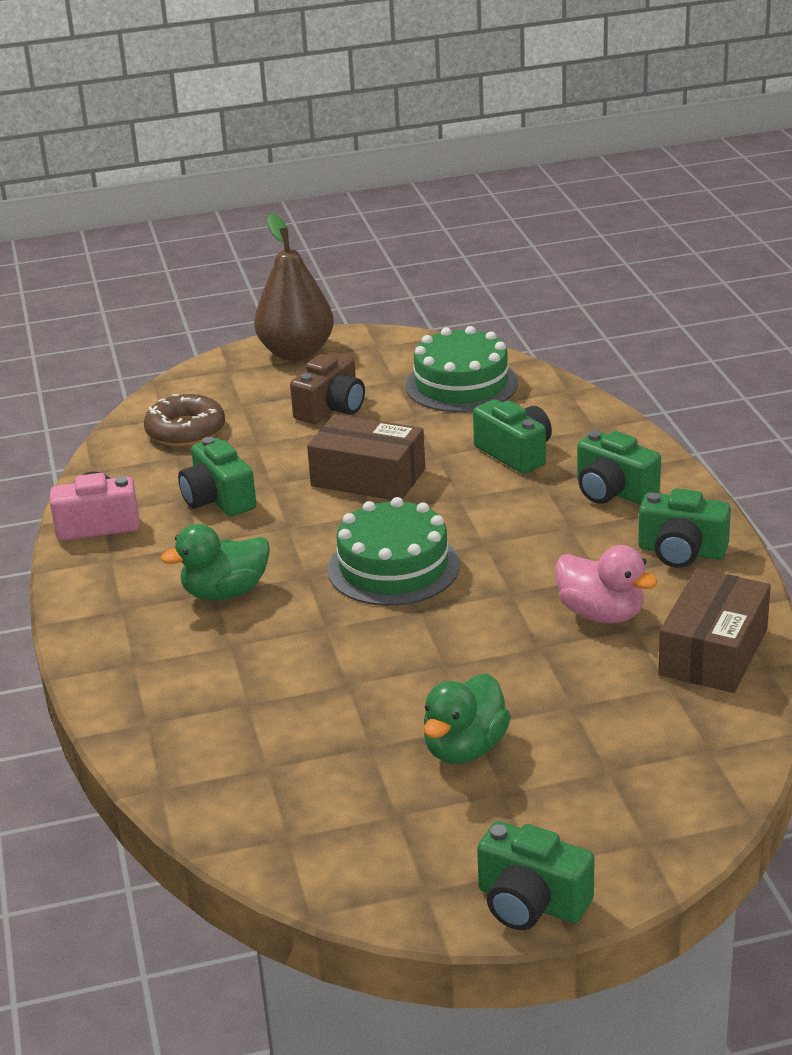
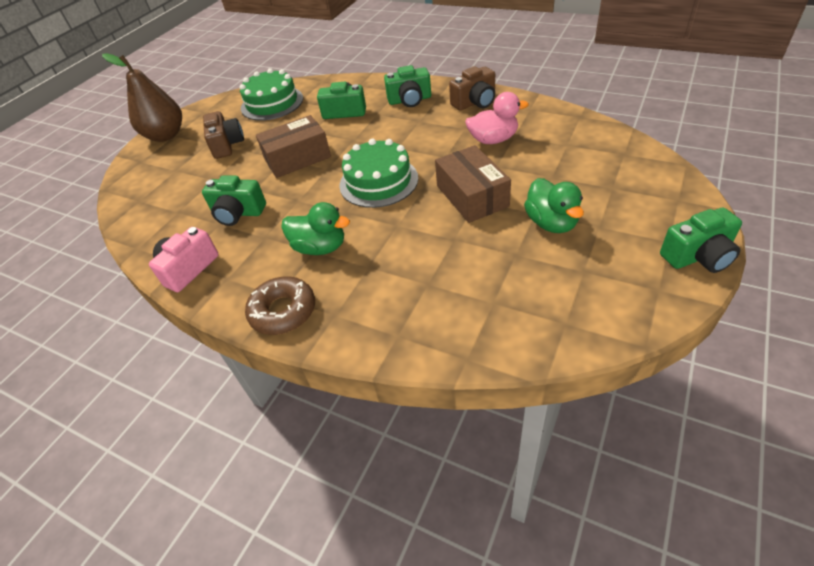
camera: 45 degrees left, 15 degrees up
(185, 430) = (163, 198): brown donut -> brown donut (283, 311)
(225, 592) = (320, 247): green duck -> green duck turned 90 degrees counterclockwise
(681, 551) = (475, 102): green camera -> brown camera
(713, 651) = (555, 124): brown box -> brown box (472, 196)

